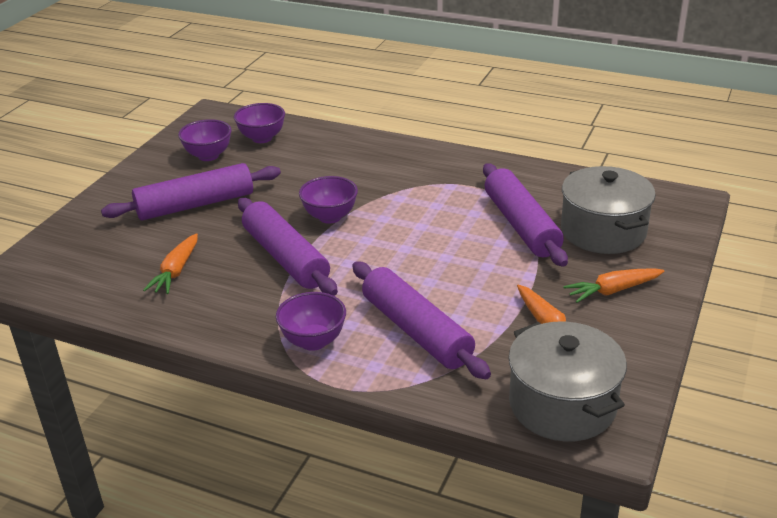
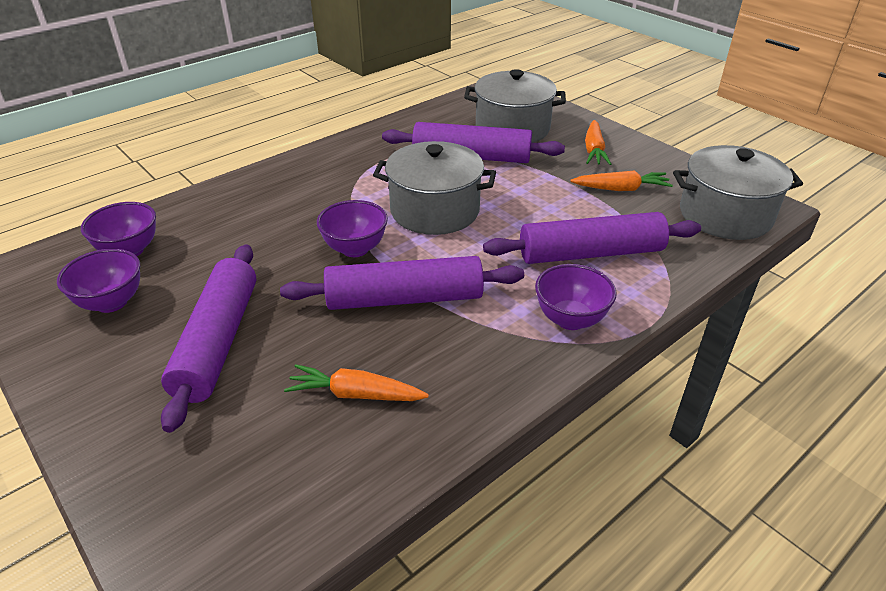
camera: 65 degrees left, 5 degrees up
(176, 271) = (356, 394): orange carrot -> orange carrot turned 150 degrees clockwise
(413, 234) = (435, 210): none -> grey pot

